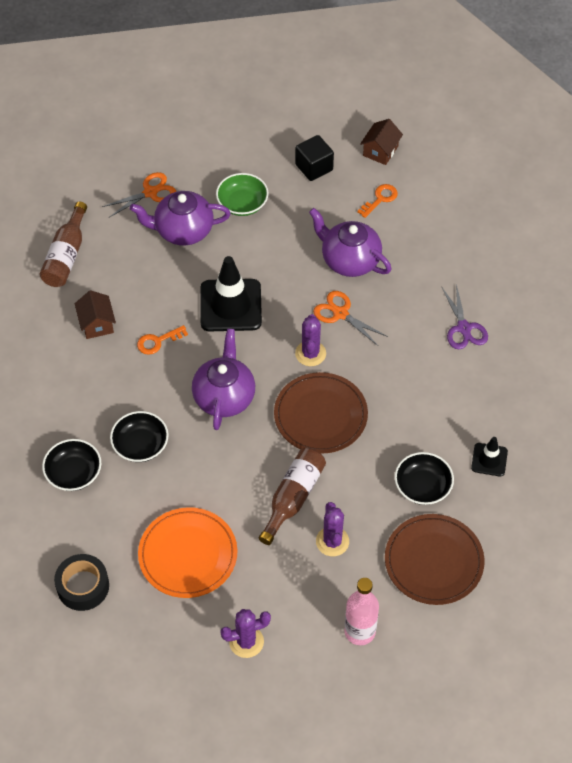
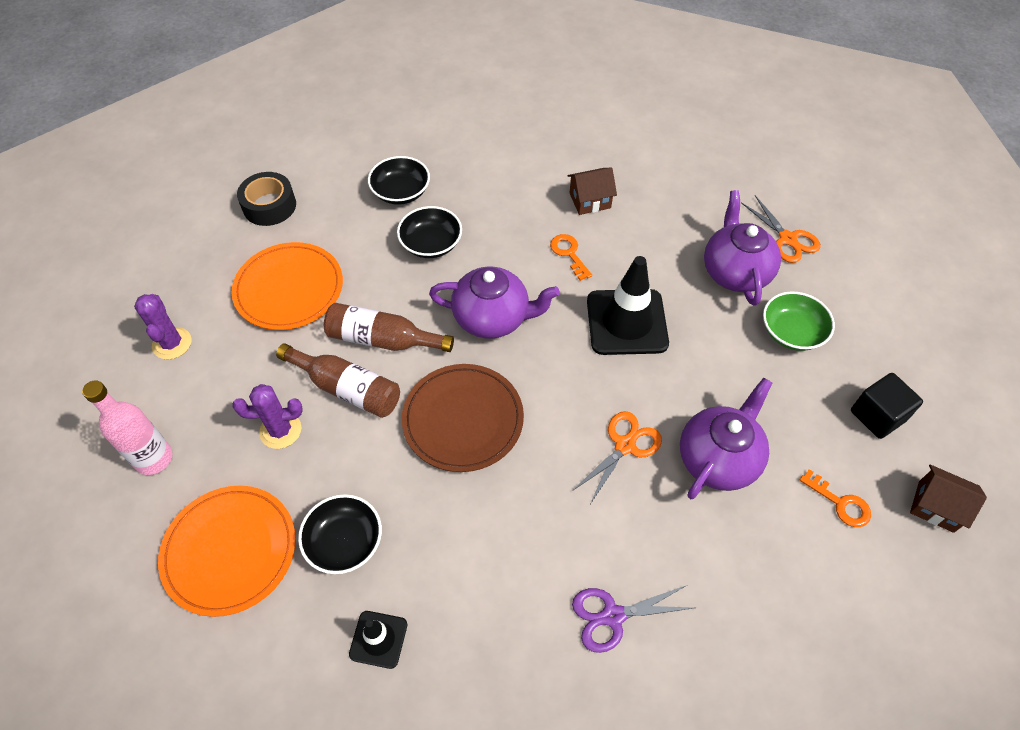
camera: 90 degrees right, 0 degrees up
(66, 255) = (680, 171): brown bottle -> brown bottle (383, 340)
(310, 353) = (558, 409): purple cactus -> none
(433, 561) = (230, 551): brown plate -> orange plate

